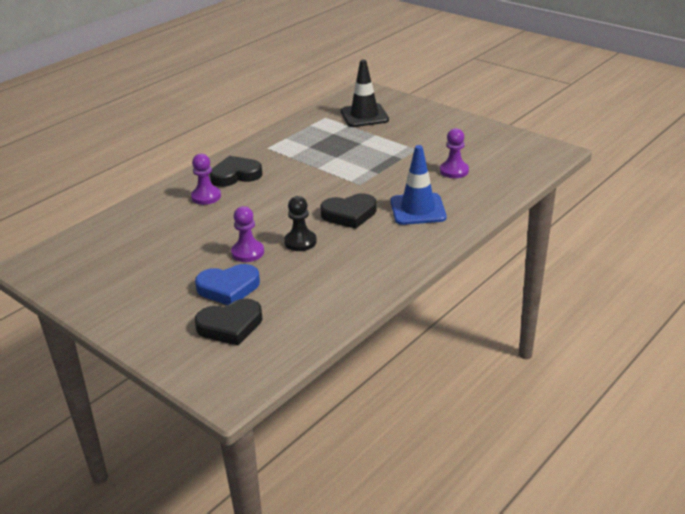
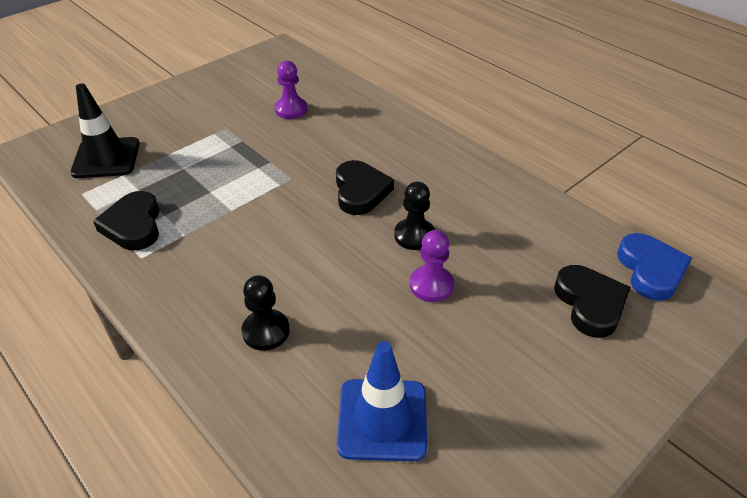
camera: 85 degrees left, 10 degrees up
(206, 197) = (266, 331): purple pawn -> black pawn
(228, 288) = (512, 305): blue heart -> blue heart (650, 270)
(235, 175) = (212, 295): black heart -> black heart (133, 225)
(418, 209) = (365, 142): blue traffic cone -> blue traffic cone (382, 419)

